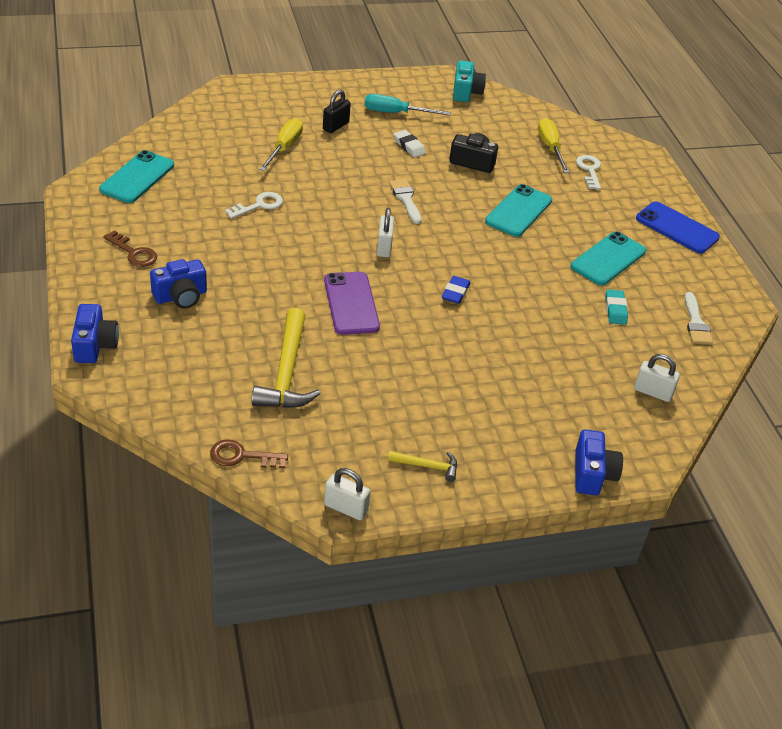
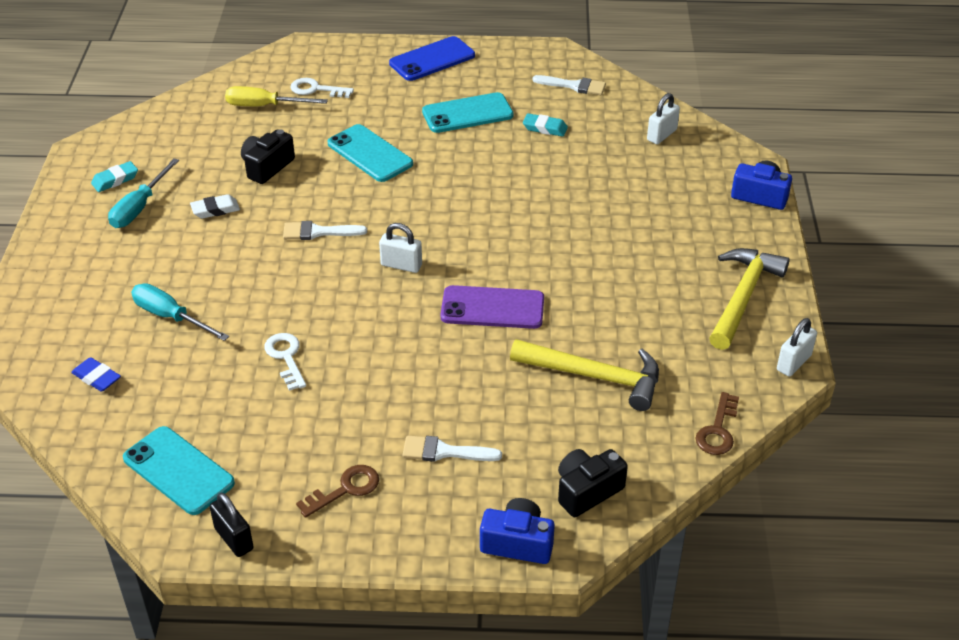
camera: 70 degrees left, 0 degrees up
(154, 378) = (587, 491): none -> black camera
(181, 296) = (444, 452): blue camera -> white brush
(284, 147) = (170, 316): yellow screwdriver -> turquoise screwdriver
(336, 126) = (144, 263): black padlock -> black padlock (234, 539)
(421, 97) = (115, 180): none -> turquoise eraser
(427, 466) = (742, 297): yellow hammer -> yellow hammer, size x2.03
(455, 293) = (493, 227): blue eraser -> blue eraser (97, 378)
(466, 92) = (122, 143): turquoise camera -> none
(608, 259) = (467, 113): turquoise phone -> turquoise phone turned 75 degrees counterclockwise

